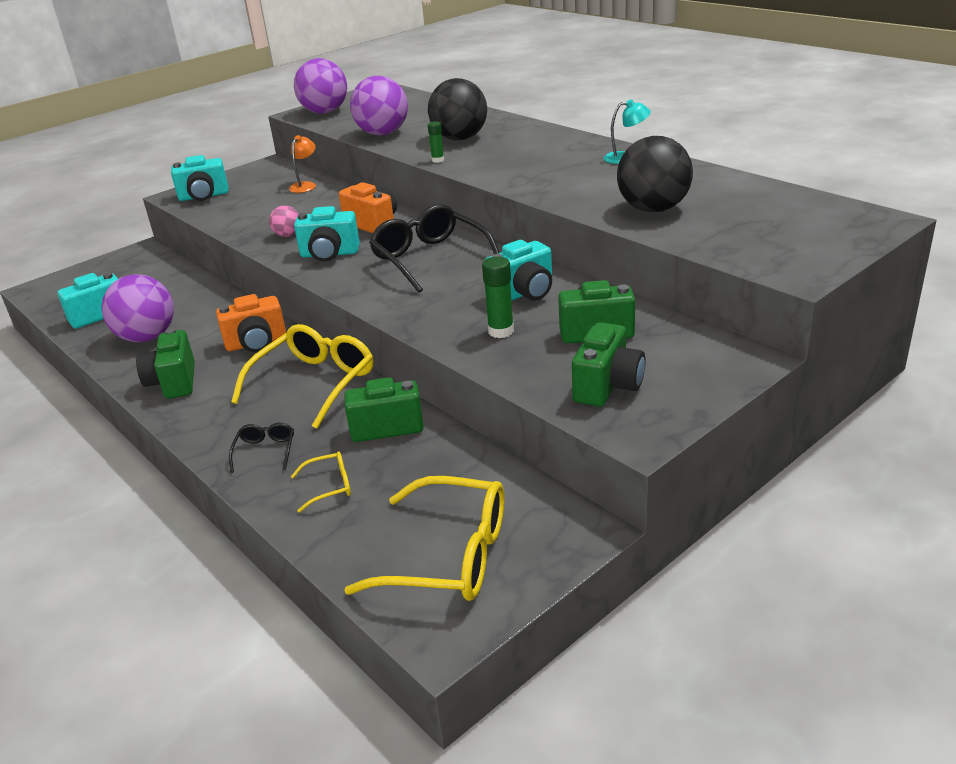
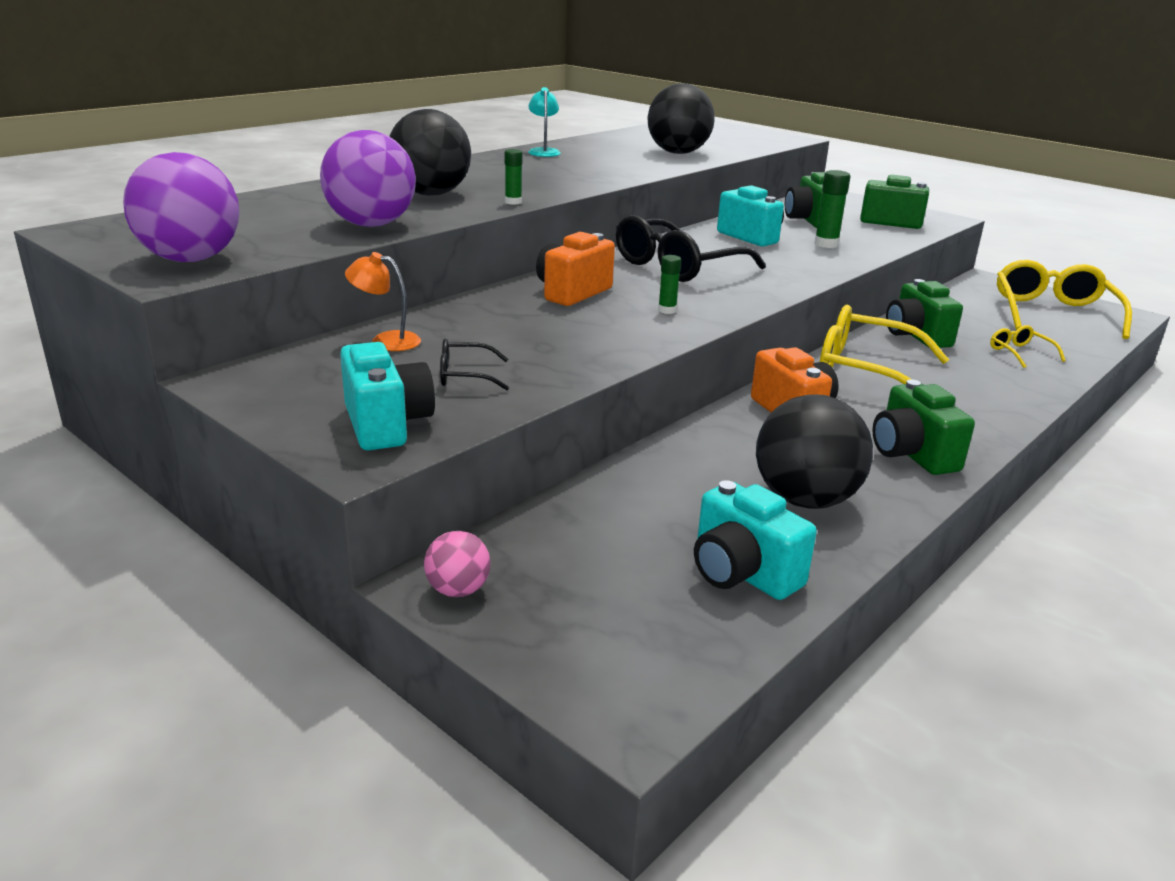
camera: 100 degrees left, 5 degrees down
(147, 337) = (805, 499): purple ball -> black ball
(173, 382) = (912, 454): green camera -> green camera turned 90 degrees clockwise
(265, 451) = (997, 384): black glasses -> black glasses (465, 375)
(287, 235) = (600, 338): pink ball -> pink ball (458, 590)
(329, 254) = (667, 310): turquoise camera -> green glue stick

